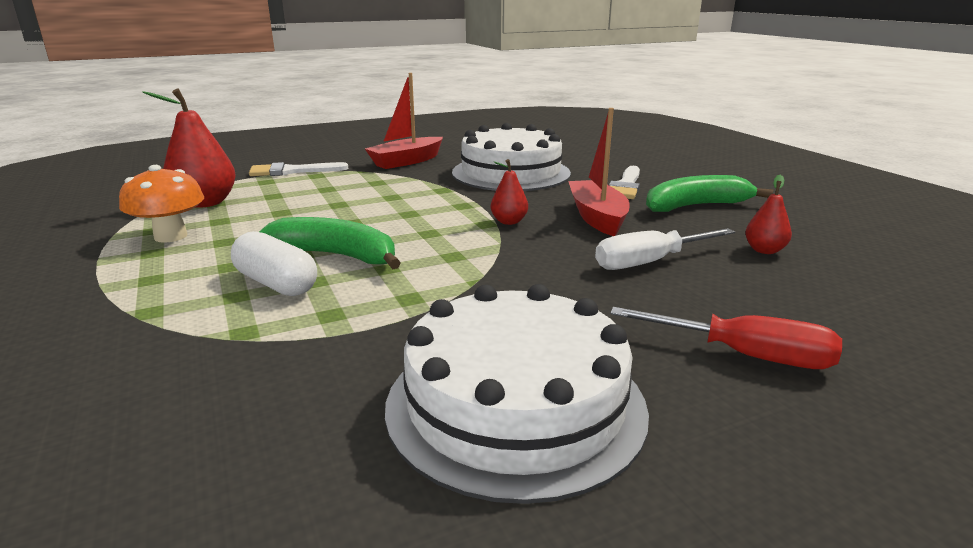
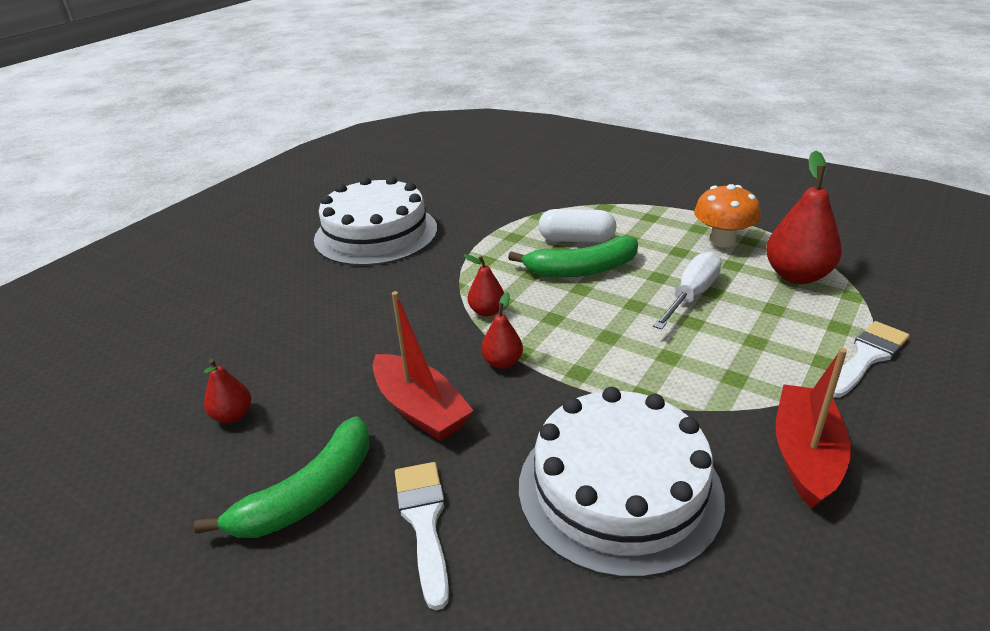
camera: 150 degrees right, 10 degrees up
(477, 252) = (487, 311): none -> red pear
(650, 262) = (341, 354): white screwdriver -> white screwdriver (691, 295)
(743, 355) = (267, 293): red screwdriver -> none

